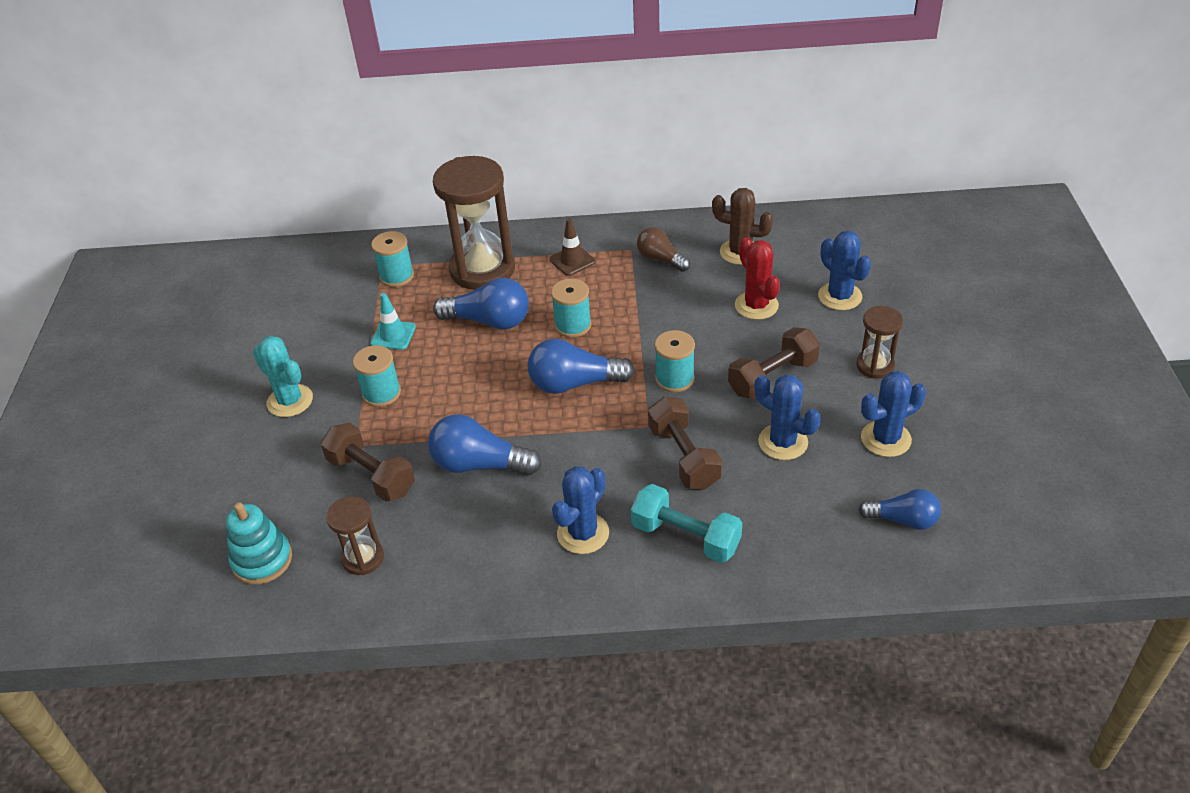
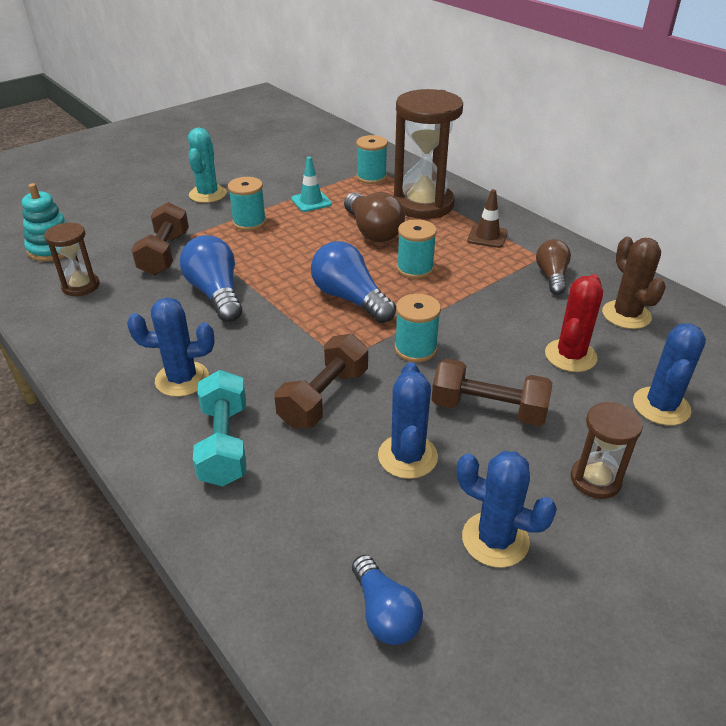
camera: 50 degrees right, 5 degrees down
(489, 321) = (372, 231): blue light bulb -> brown light bulb

